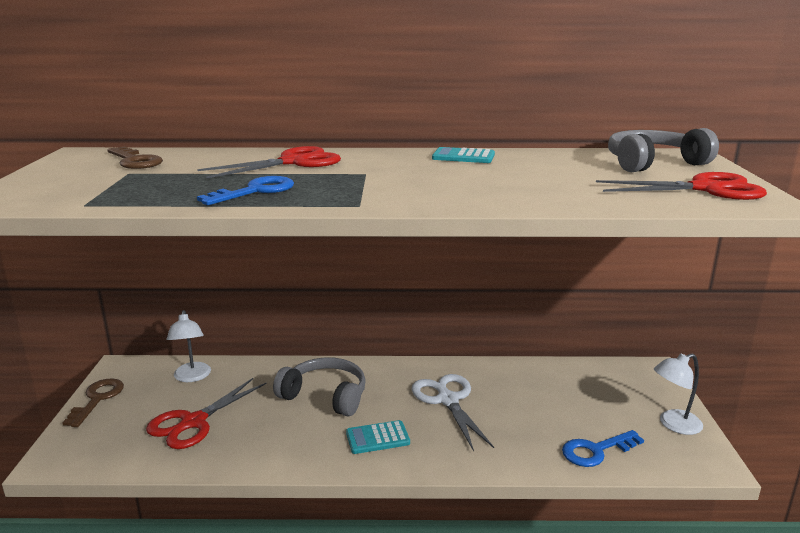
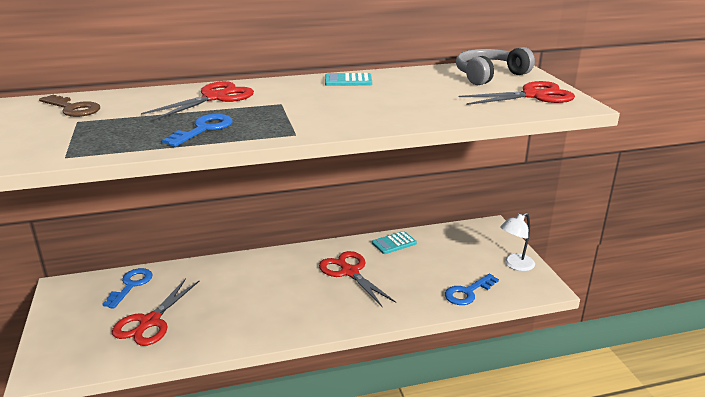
camera: 15 degrees left, 5 degrees up
(97, 399) = (54, 317): brown key -> none
(192, 377) = (131, 285): white lamp -> blue key
(325, 396) = (252, 283): grey headphones -> none
(377, 438) = (306, 309): turquoise calculator -> turquoise calculator (394, 243)
(447, 400) = (349, 272): white scissors -> red scissors

